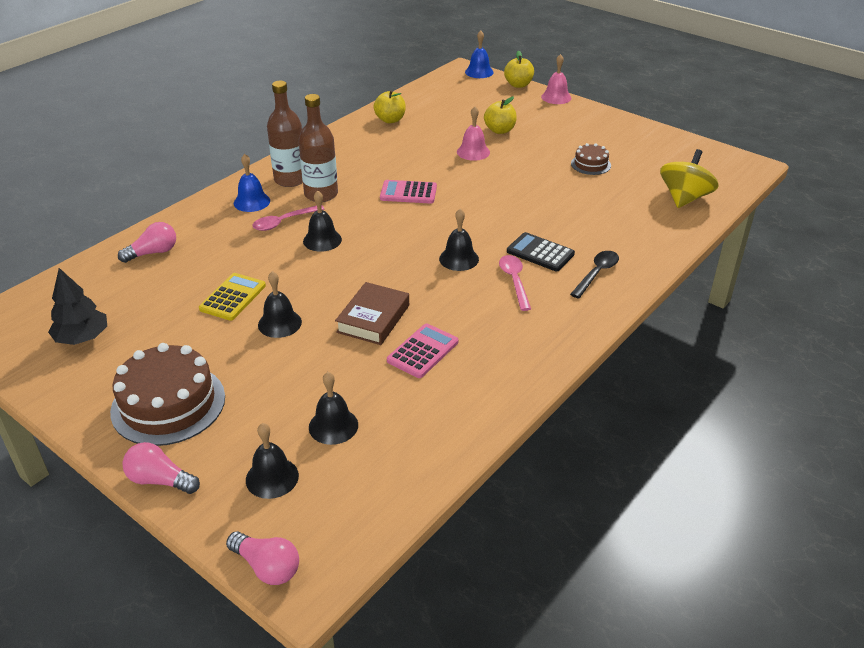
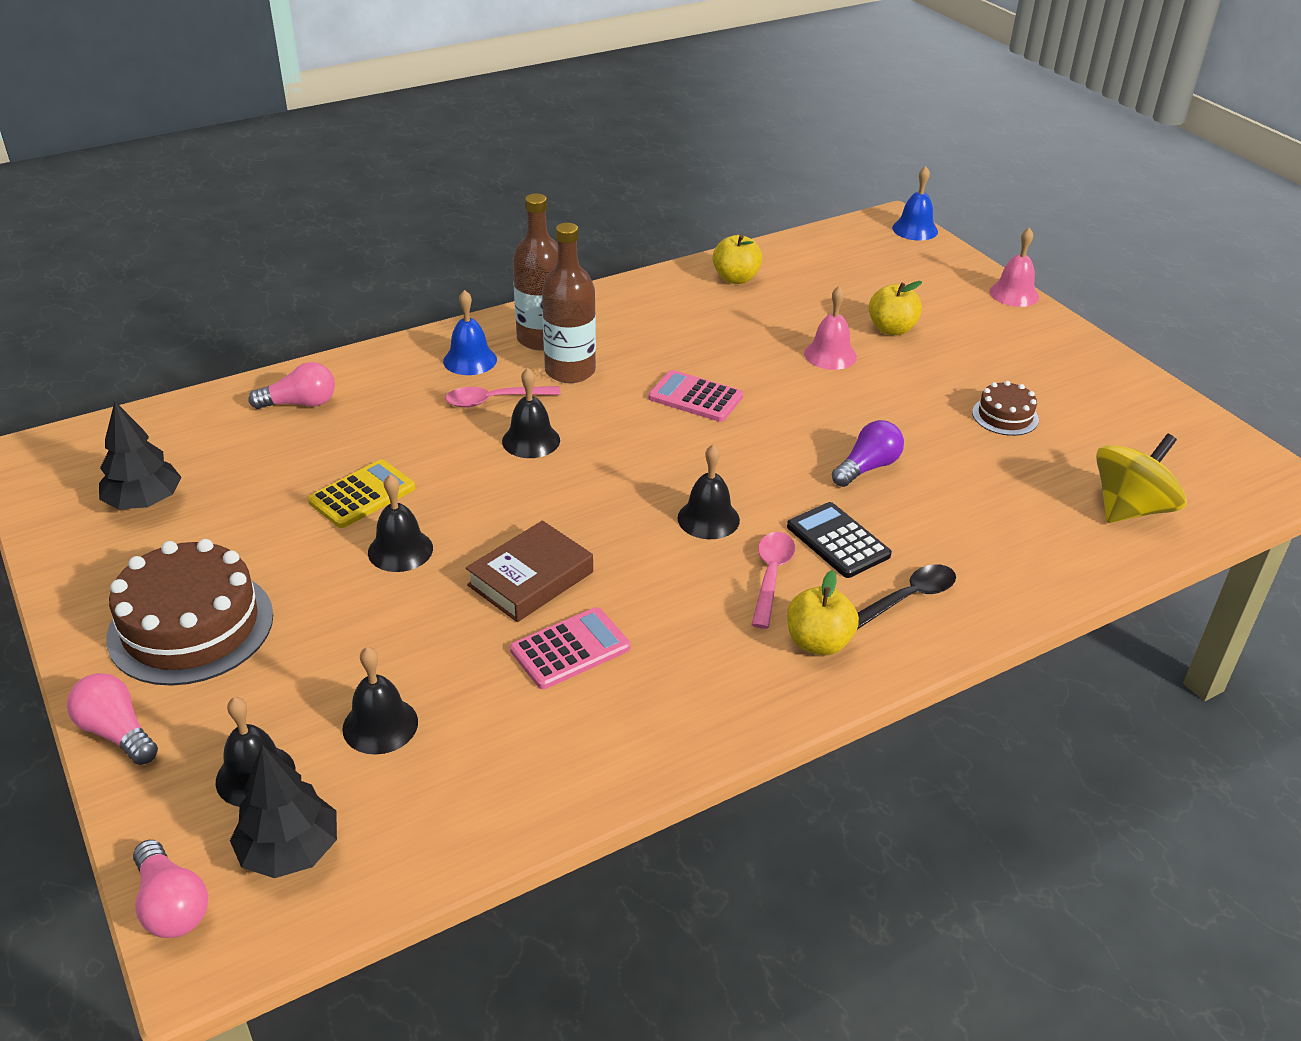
camera: 20 degrees right, 0 degrees up
(323, 512) = (289, 850): none -> black tree
(518, 85) = (964, 262): yellow apple -> yellow apple (818, 643)
(532, 209) = (867, 467): none -> purple light bulb

